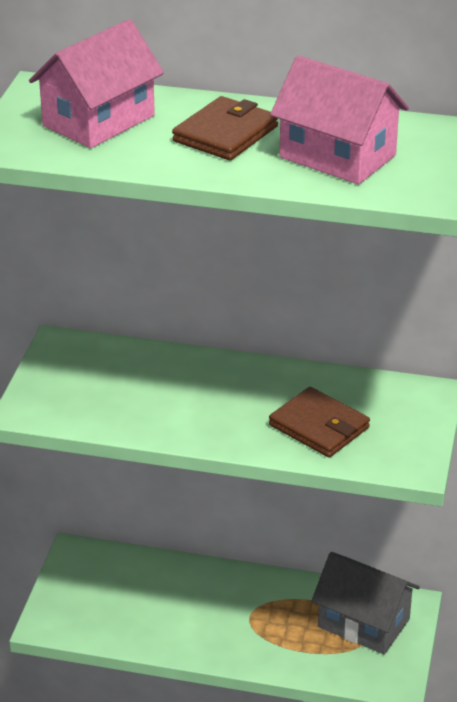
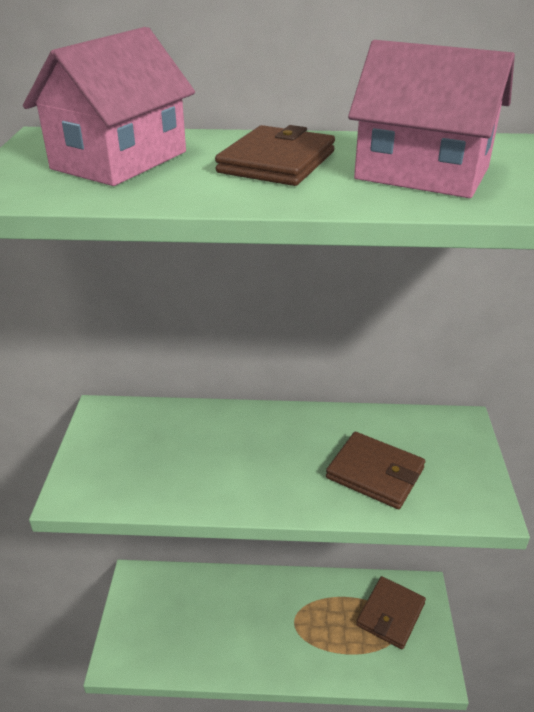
camera: 10 degrees left, 0 degrees up
(363, 623) = (390, 614): grey house -> brown wallet

